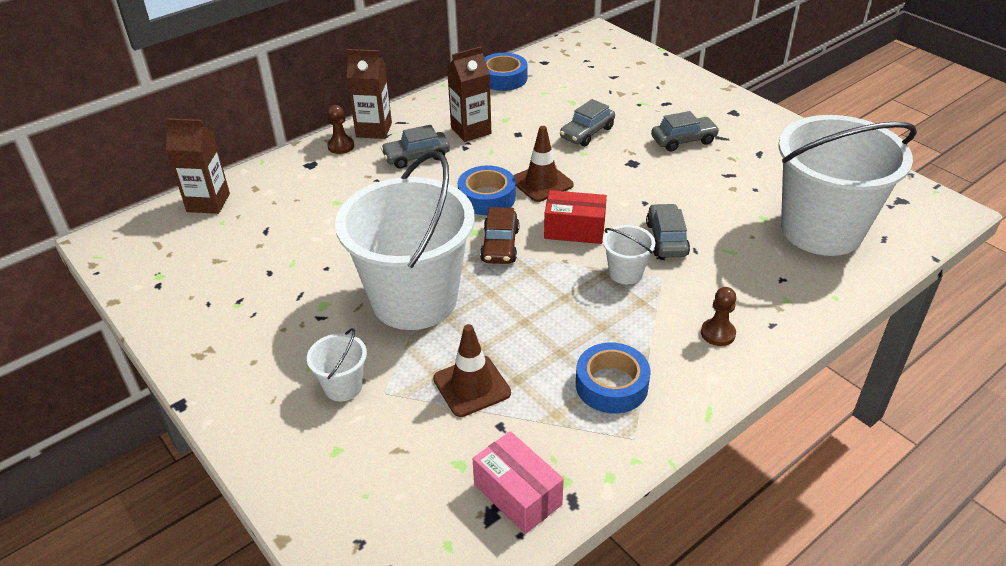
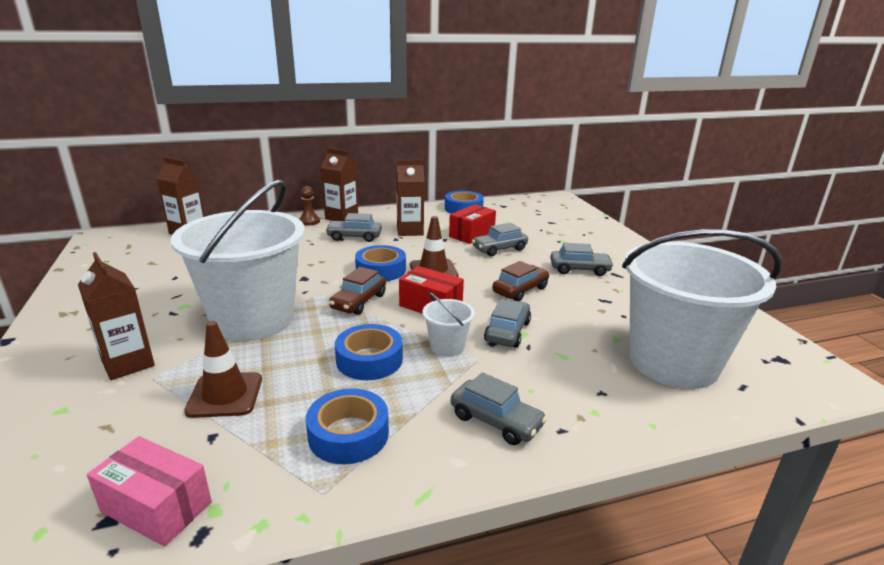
camera: 20 degrees right, 15 degrees down
(343, 386) = (128, 363): white bucket -> brown carton
(517, 494) = (156, 507): pink box -> pink box turned 45 degrees counterclockwise
(542, 118) = (471, 234): none -> red box
(567, 309) = (369, 360): none -> blue tape
(645, 184) = (520, 290): none -> brown car
(718, 333) = (496, 421): brown pawn -> grey car

